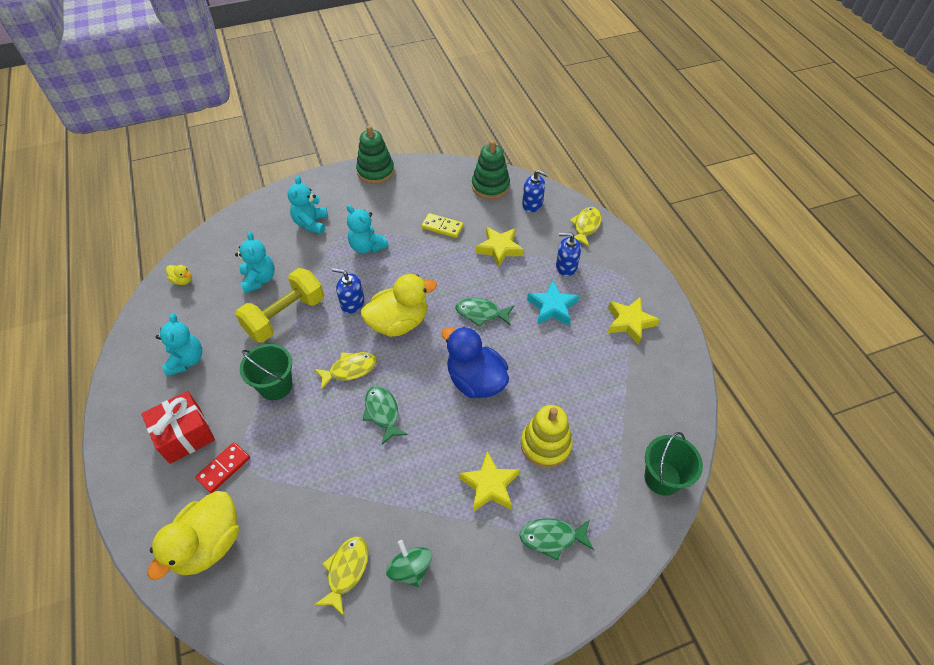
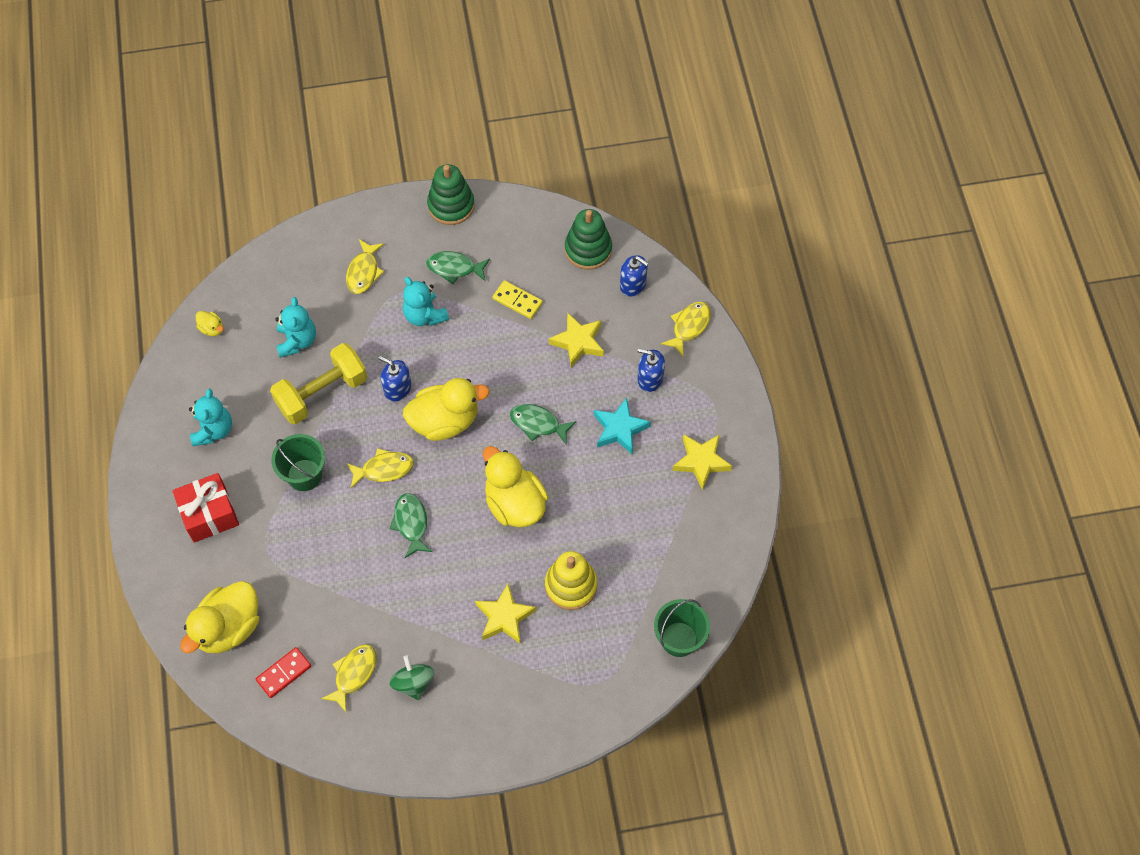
camera: 10 degrees right, 10 degrees up
(223, 468) = (246, 556): red domino -> red domino (284, 673)
(311, 223) = (363, 272): turquoise teddy bear -> yellow fish
(475, 380) = (514, 503): blue duck -> yellow duck
(552, 537) = (553, 677): green fish -> green fish (454, 268)

